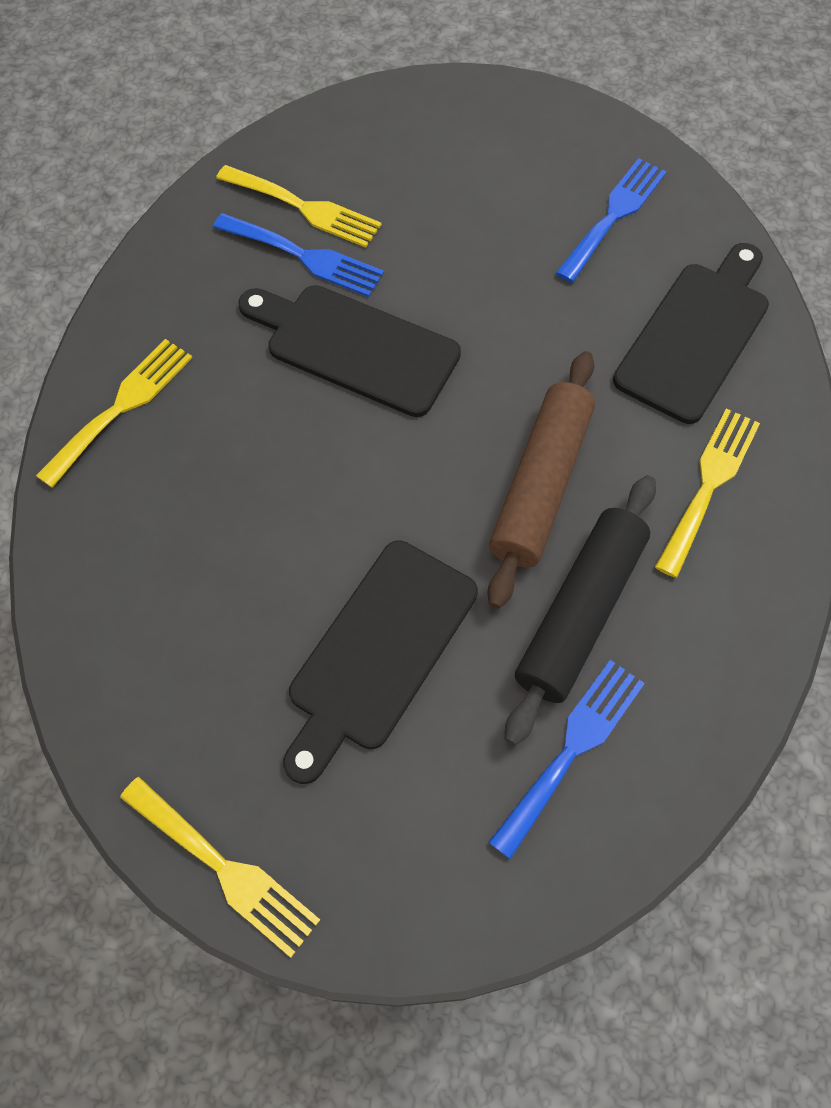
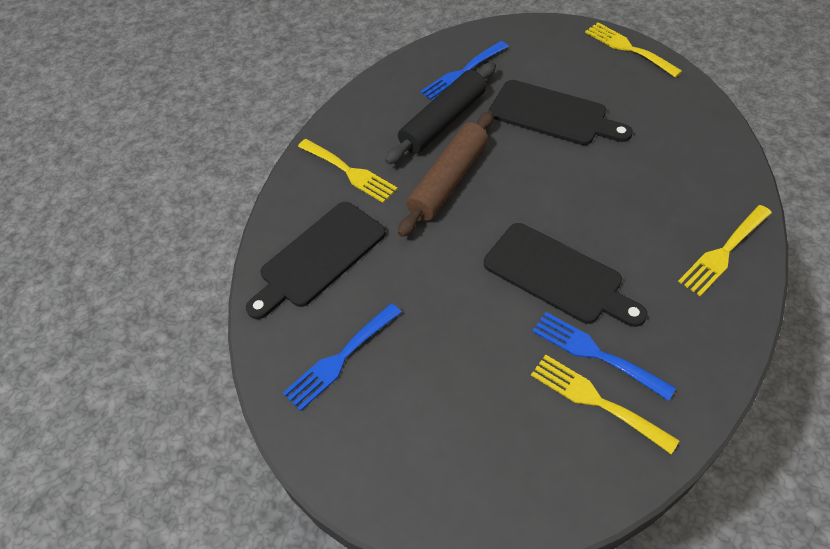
camera: 165 degrees left, 10 degrees down
(378, 652) = (553, 114): black cutting board -> black cutting board turned 75 degrees clockwise
(709, 484) = (350, 172): yellow fork -> yellow fork turned 90 degrees counterclockwise

